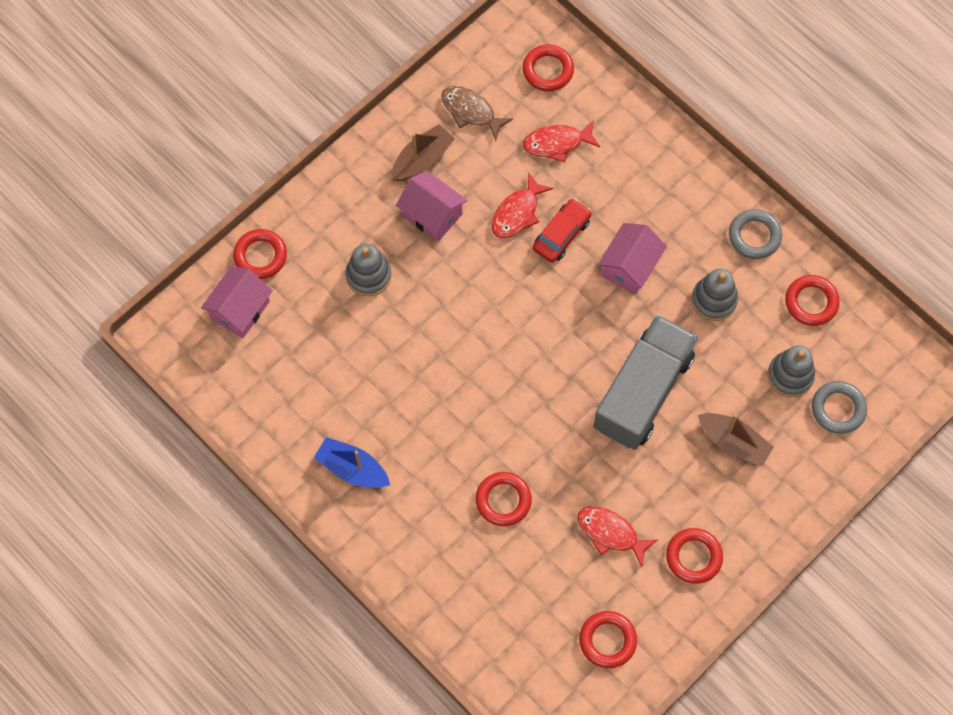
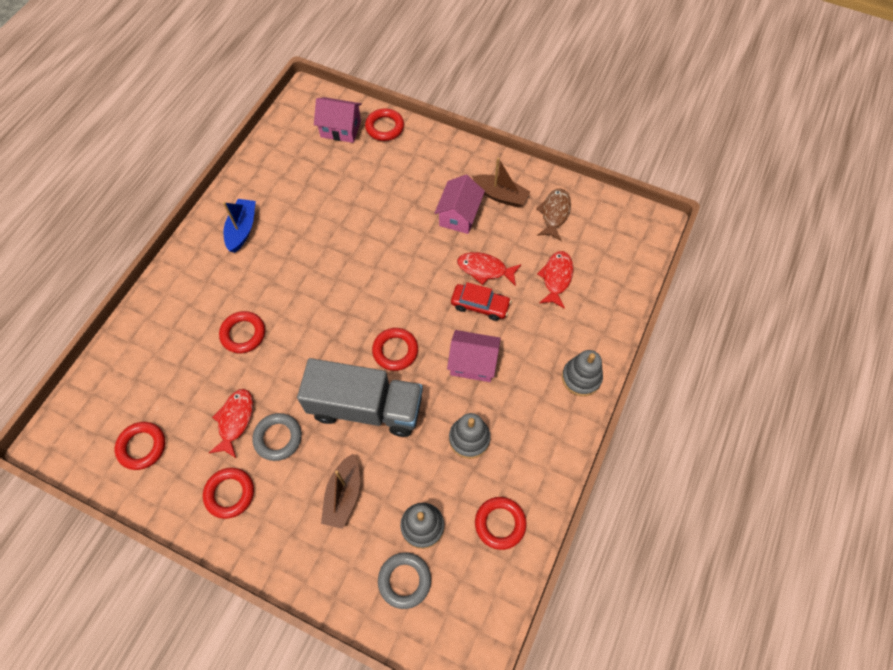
camera: 70 degrees right, 5 degrees down
(368, 275) = (395, 192): grey stacking toy -> grey stacking toy (581, 378)
(548, 70) = (615, 252): red ring -> red ring (395, 351)
(557, 143) = (556, 278): red fish -> red fish turned 45 degrees clockwise
(754, 236) = (543, 454): grey ring -> grey ring (278, 438)

